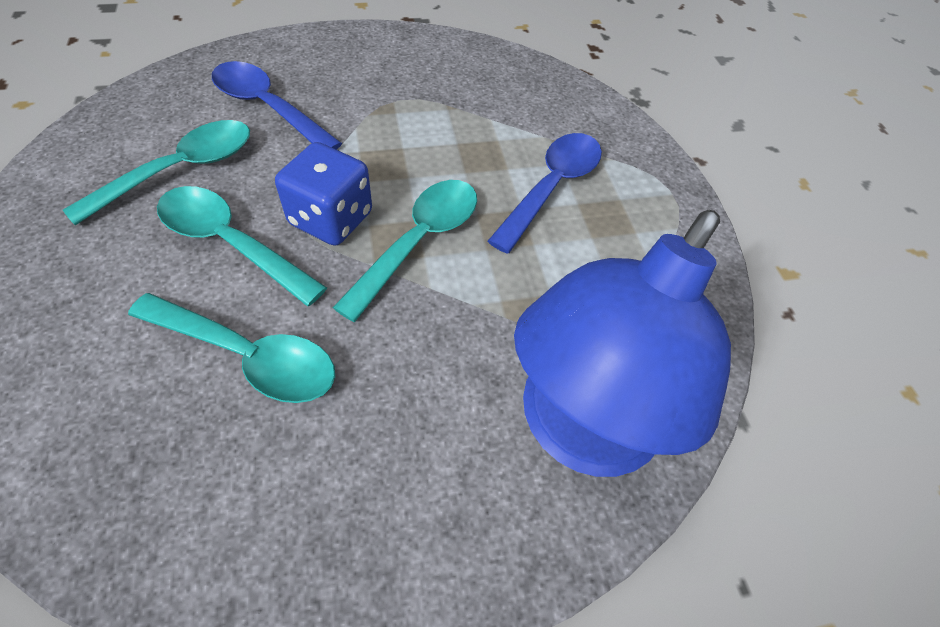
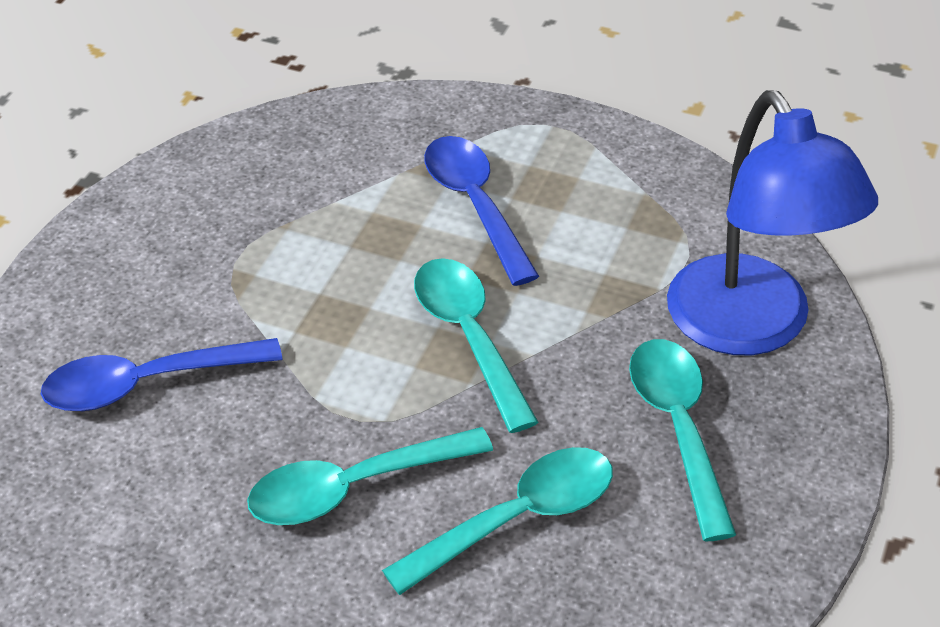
camera: 50 degrees left, 10 degrees down
(181, 170) = (196, 498): turquoise spoon -> turquoise spoon (678, 428)
(331, 219) = (382, 393): blue dice -> none

